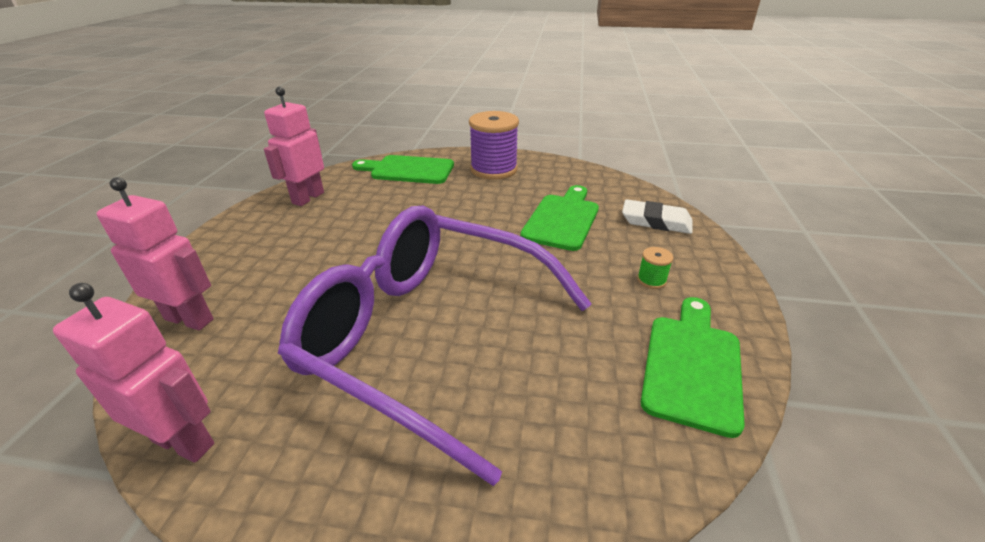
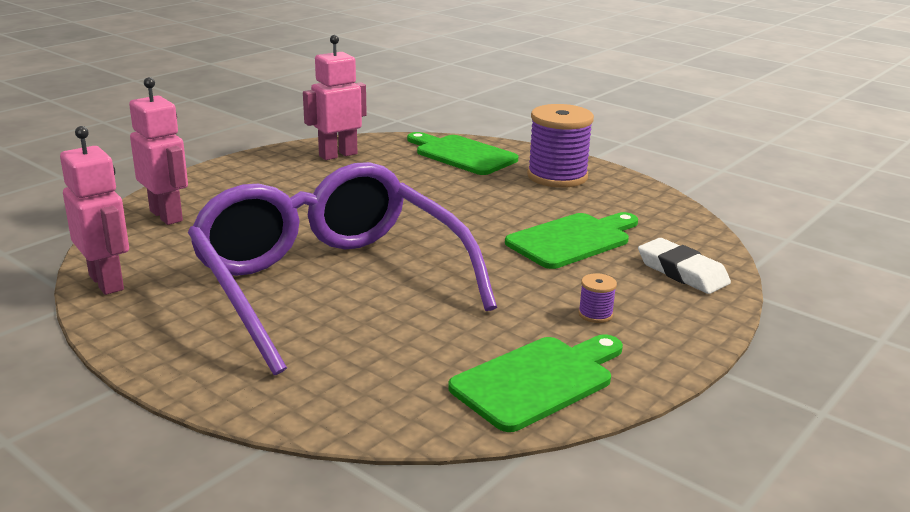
camera: 30 degrees right, 10 degrees down
(651, 280) = (595, 314): green spool -> purple spool

